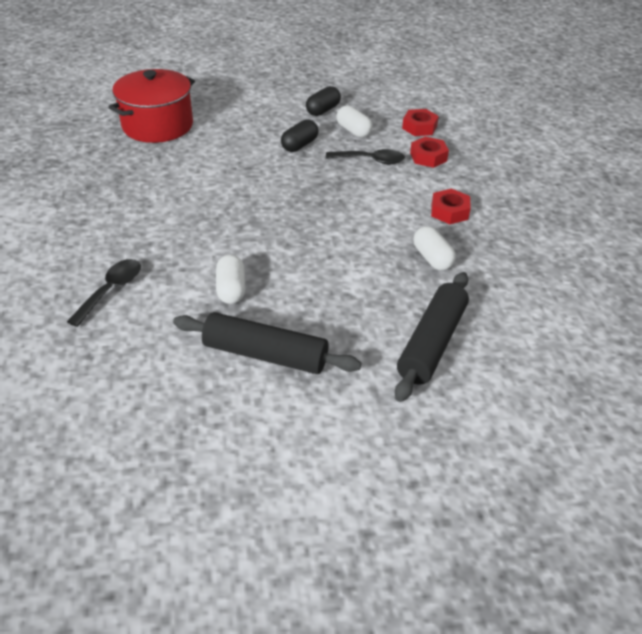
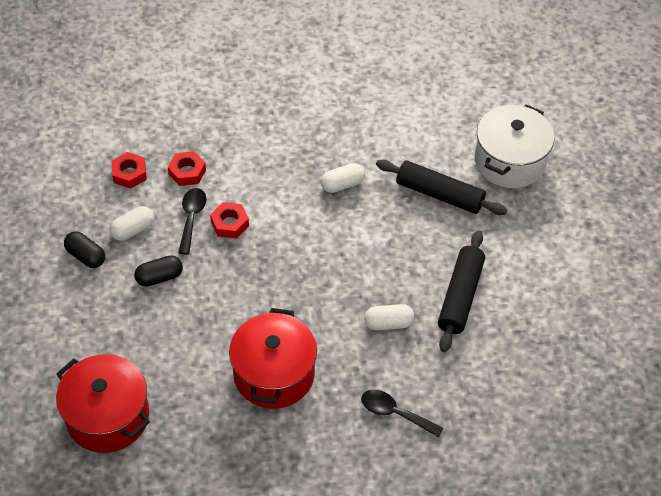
camera: 90 degrees left, 10 degrees up
(180, 209) = (274, 374): none -> red pot
(299, 145) = (159, 277): black capsule -> black capsule turned 60 degrees counterclockwise
(449, 211) = (277, 166): red nut -> red nut (229, 224)
(510, 426) = (509, 161): none -> white pot

